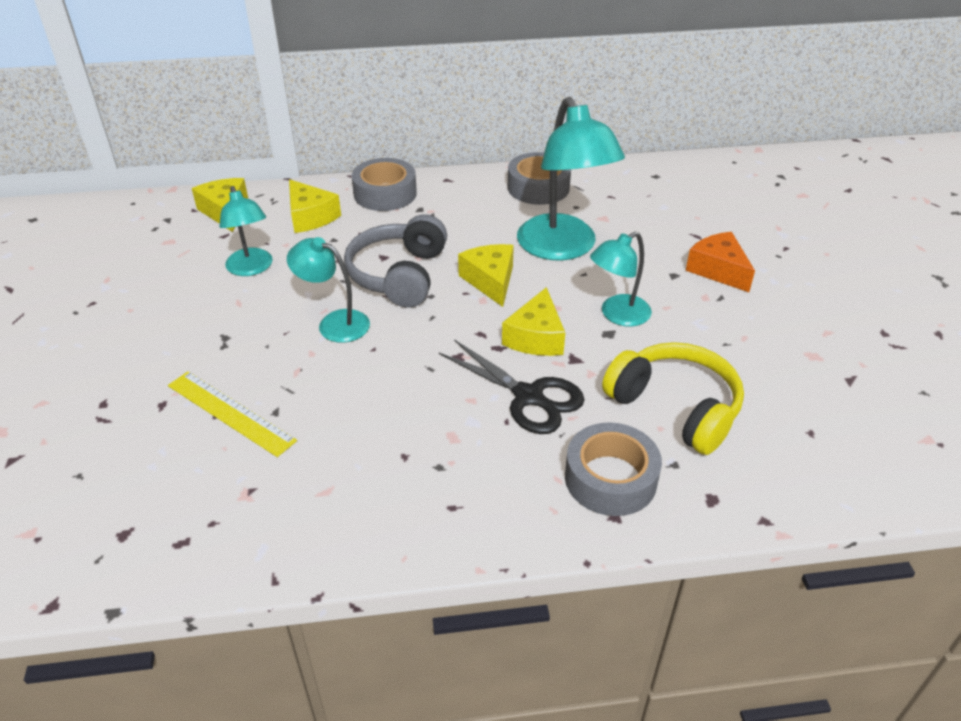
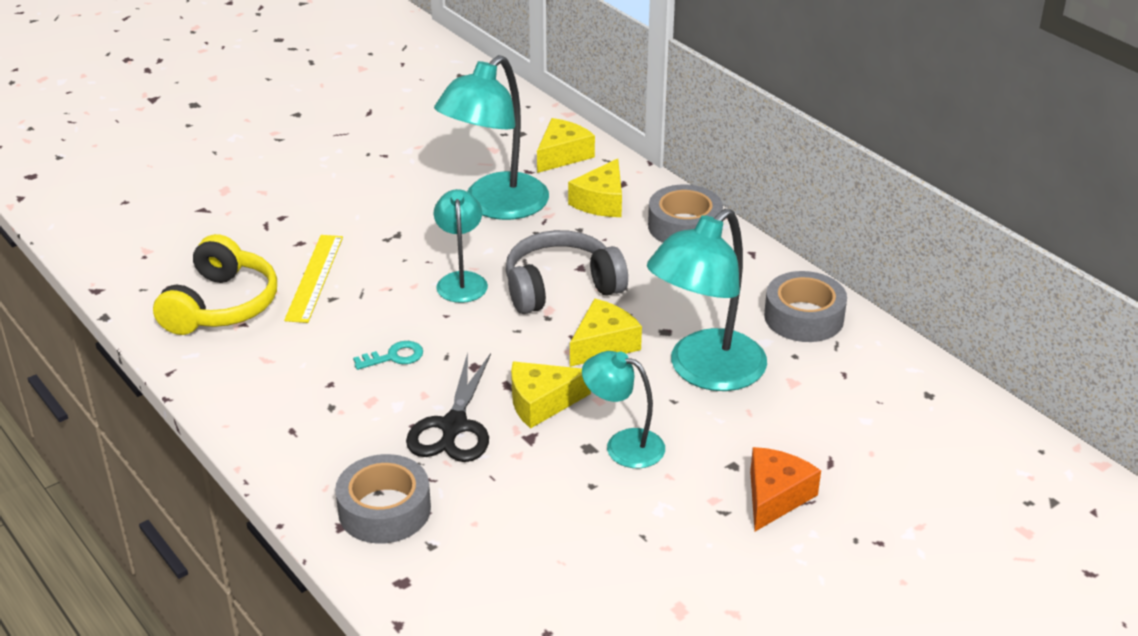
camera: 60 degrees right, 5 degrees down
(251, 268) = (495, 206): turquoise lamp -> turquoise lamp, size x1.76
(402, 400) = (394, 357): none -> turquoise key
(675, 407) = (511, 525): yellow headphones -> yellow headphones (221, 305)

